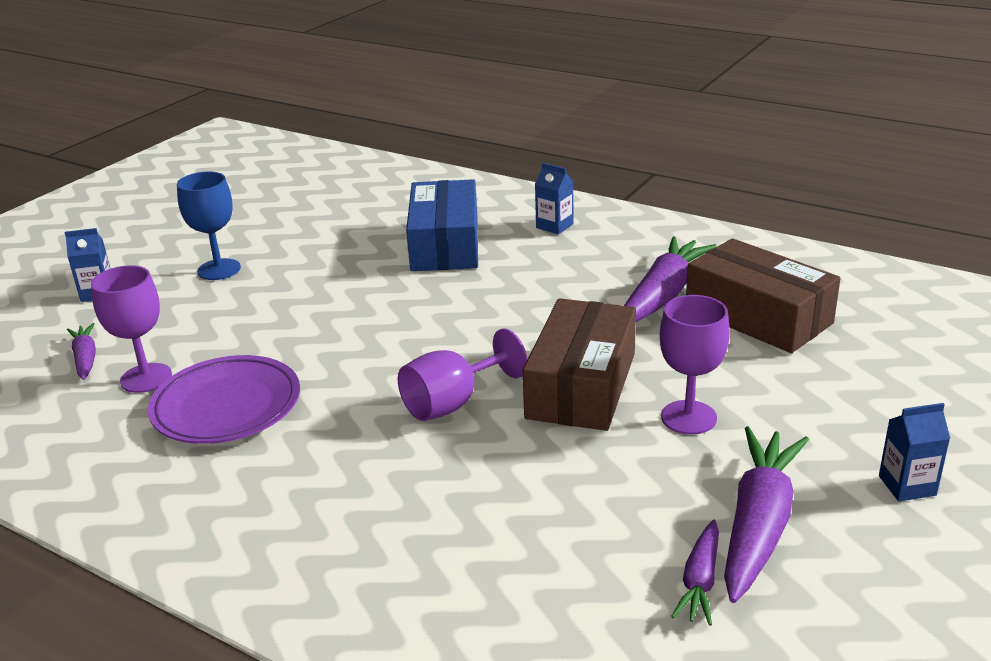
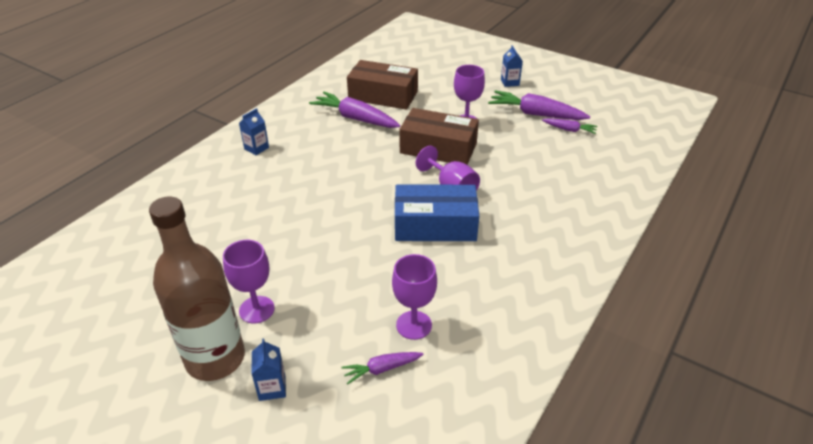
camera: 90 degrees left, 10 degrees up
(155, 257) = (215, 358): none -> brown bottle
(219, 269) = (256, 309): blue goblet -> purple goblet
(227, 407) = (450, 277): purple plate -> none
(445, 244) = (263, 193): blue box -> blue box (435, 225)
(758, 316) = (383, 95): brown box -> brown box turned 60 degrees clockwise

